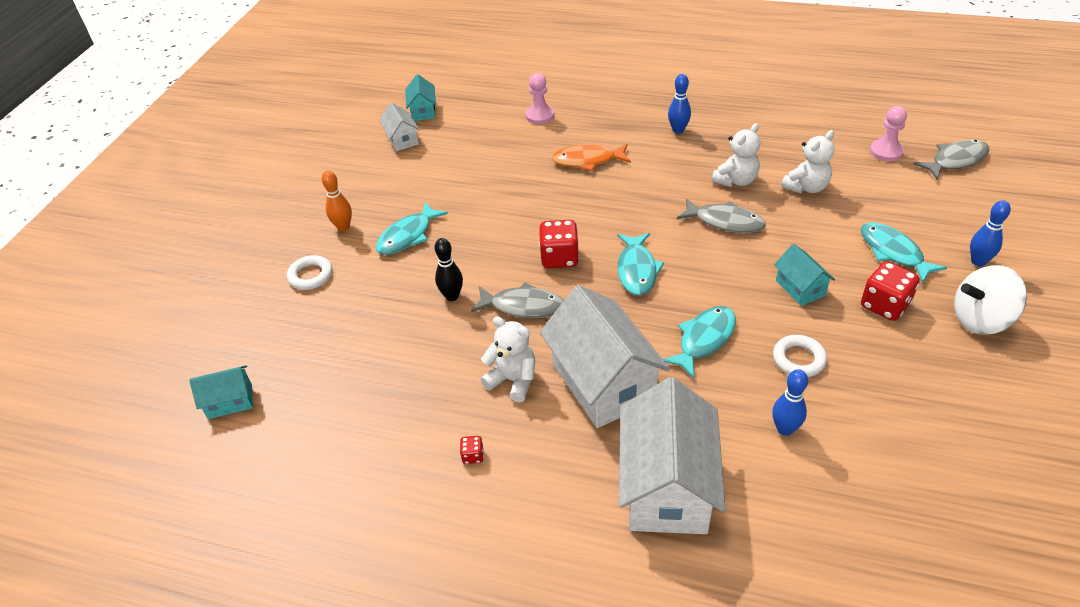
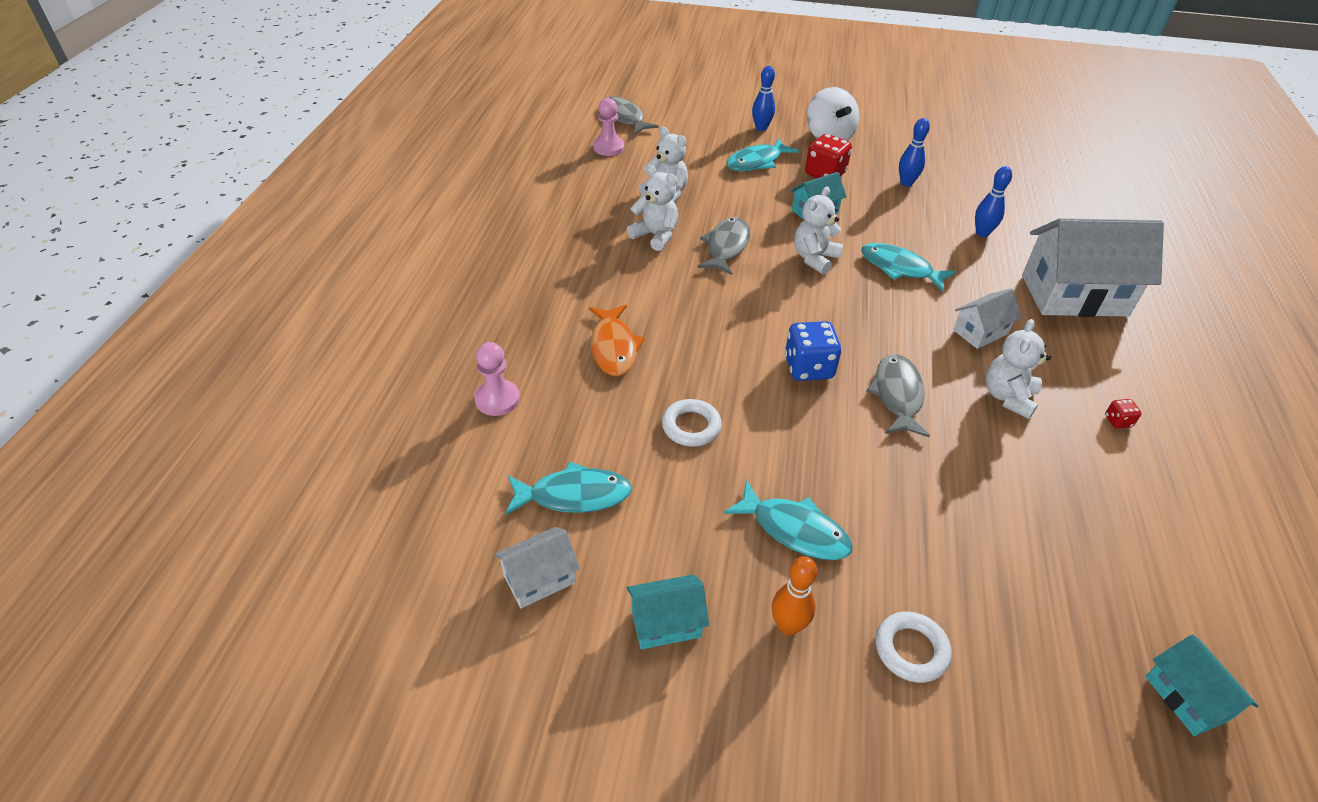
camera: 100 degrees left, 0 degrees up
(423, 111) = (451, 558): turquoise house -> turquoise house (666, 623)
(452, 296) = (901, 463): black bowling pin -> none
(559, 258) = (808, 368): red dice -> blue dice
(603, 382) = (980, 332): white house -> white house, size x0.49
(637, 270) = (815, 308): turquoise fish -> turquoise fish (574, 495)
(678, 130) = (554, 271): blue bowling pin -> blue bowling pin (906, 183)
(714, 278) = (814, 258): none -> white teddy bear
(798, 359) = (903, 220): white ring -> white ring (691, 426)

